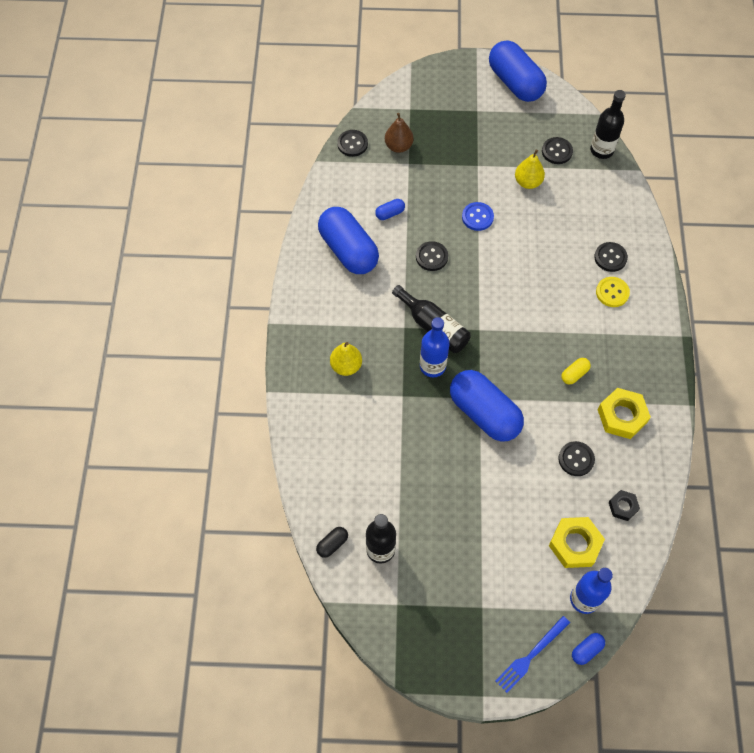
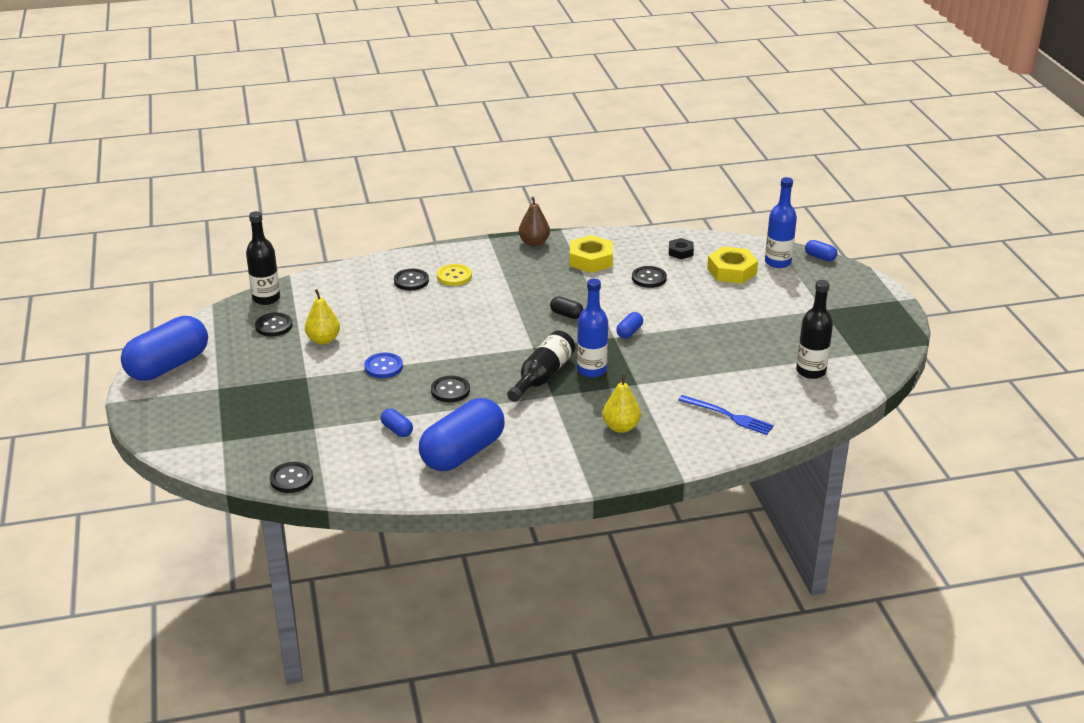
camera: 105 degrees left, 30 degrees down
(332, 544) = (826, 401): black capsule -> black capsule (566, 314)
(398, 146) = (288, 440): brown pear -> brown pear (534, 243)
(484, 413) = (629, 332): blue capsule -> blue capsule, size x0.41
(531, 655) = (845, 281): blue fork -> blue fork (728, 416)
(574, 374) = (558, 288): yellow capsule -> none

